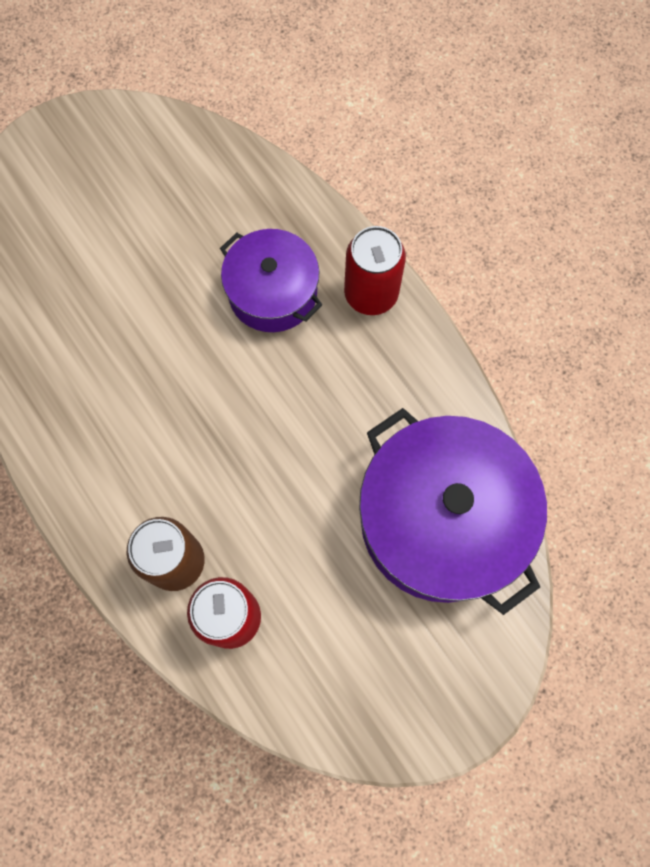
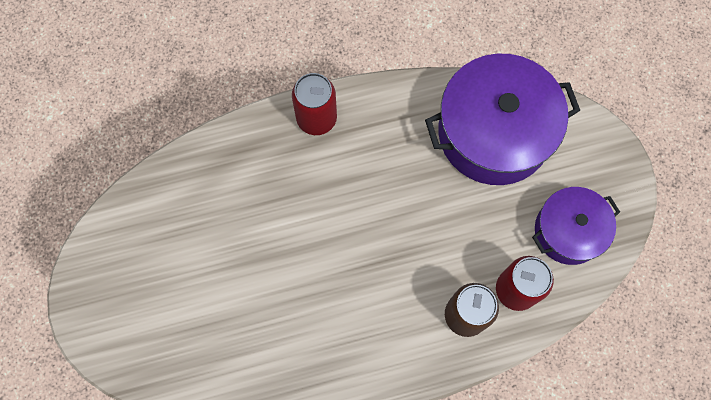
camera: 70 degrees left, 0 degrees up
(272, 292) = (289, 184): purple pot -> purple pot (568, 231)

